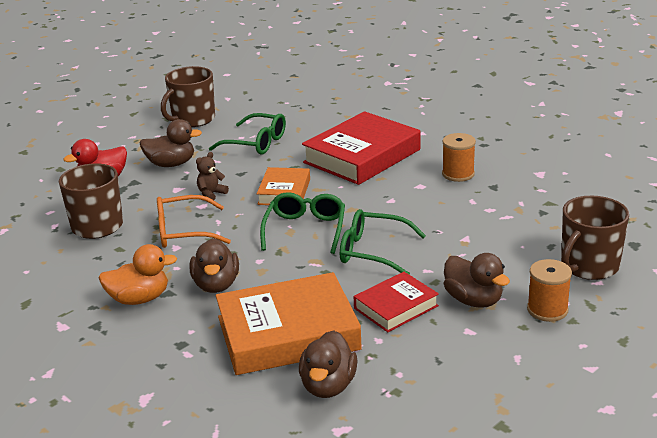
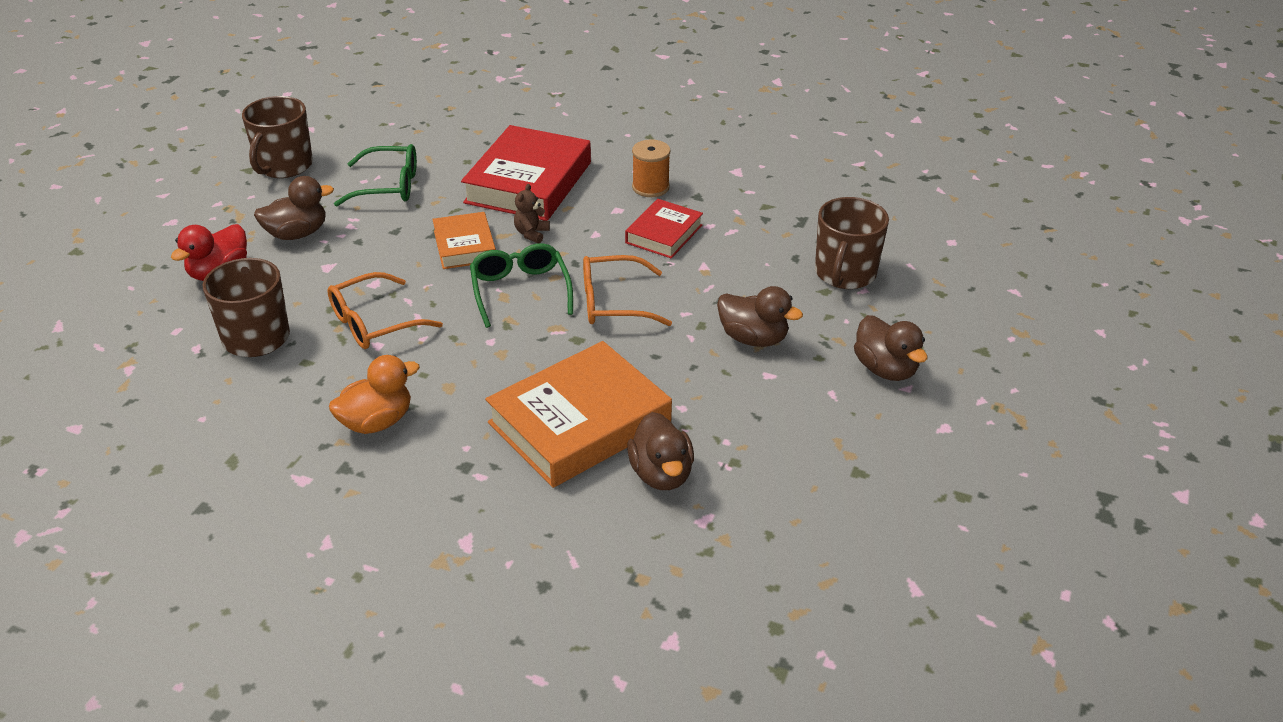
camera: 25 degrees left, 10 degrees up
(211, 194) = (376, 265): brown teddy bear -> brown teddy bear (531, 234)
(216, 285) = (459, 383): brown duck -> brown duck (885, 369)
(373, 251) = (614, 303): green glasses -> orange glasses
(396, 307) = (677, 364): red book -> red book (664, 234)
(547, 310) = (832, 333): orange spool -> none

